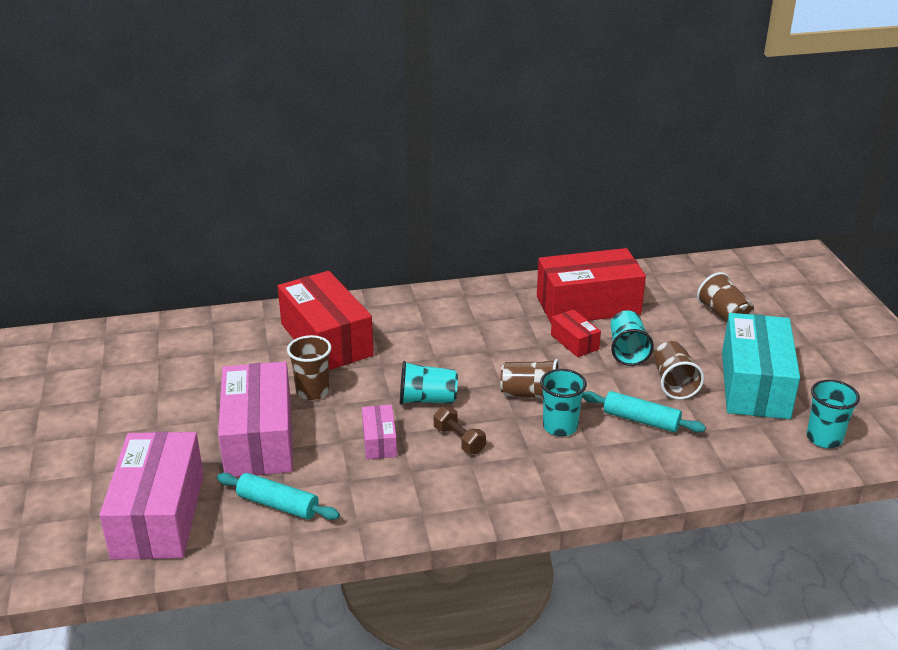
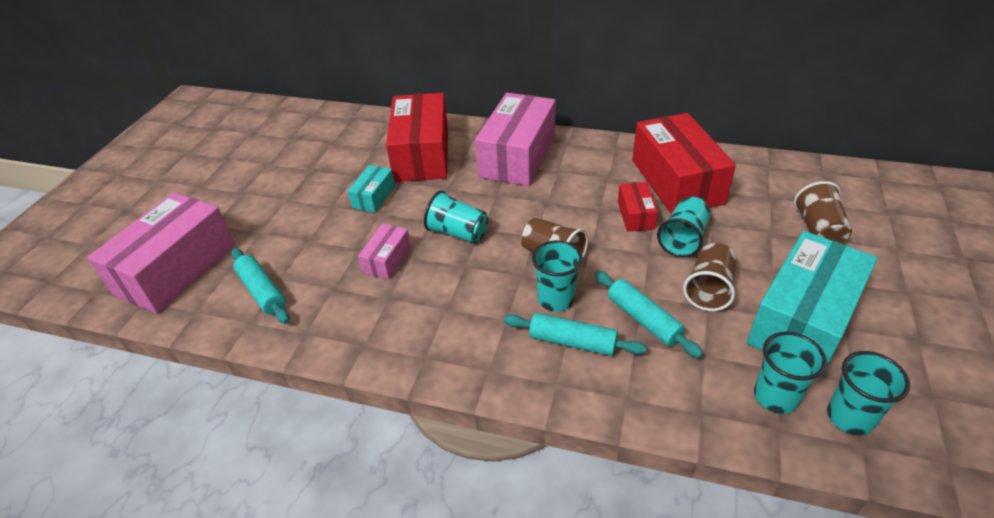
camera: 30 degrees right, 10 degrees up
(259, 439) = (300, 226): pink box -> pink box (517, 156)
(312, 391) = (374, 197): brown cup -> turquoise box
(459, 440) = (453, 281): brown dumbbell -> none
(588, 305) = (676, 181): red box -> red box turned 60 degrees clockwise
(598, 453) = (572, 342): none -> turquoise rolling pin
(769, 442) = (775, 397): none -> turquoise cup

